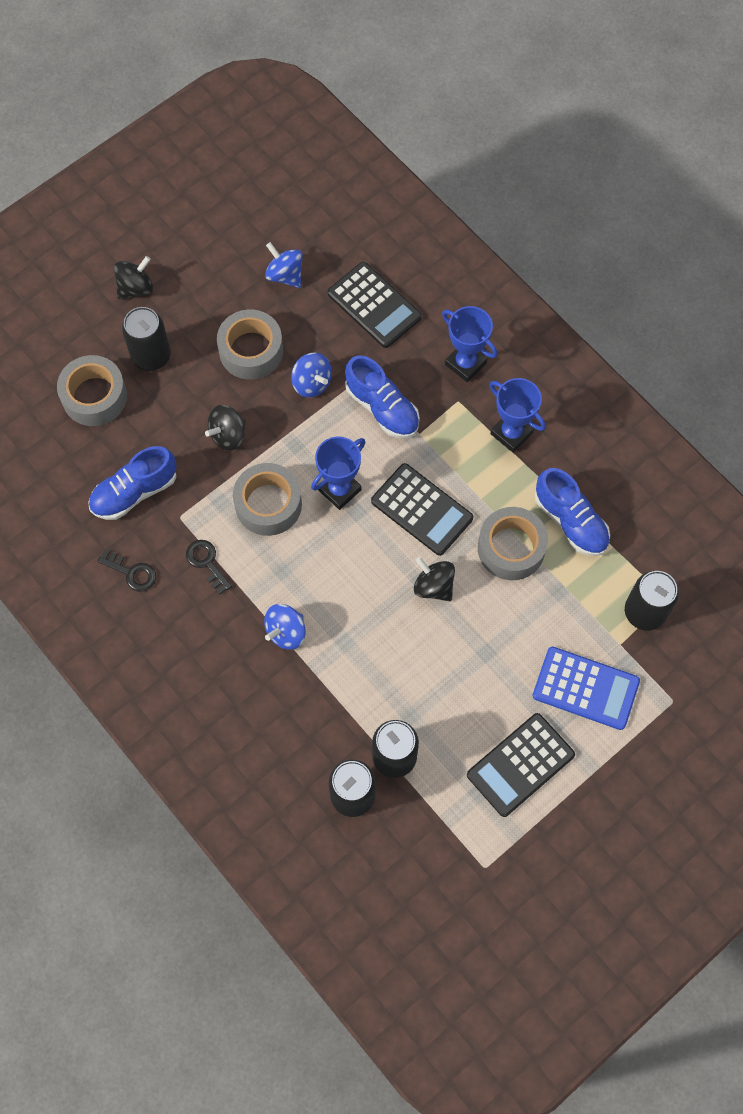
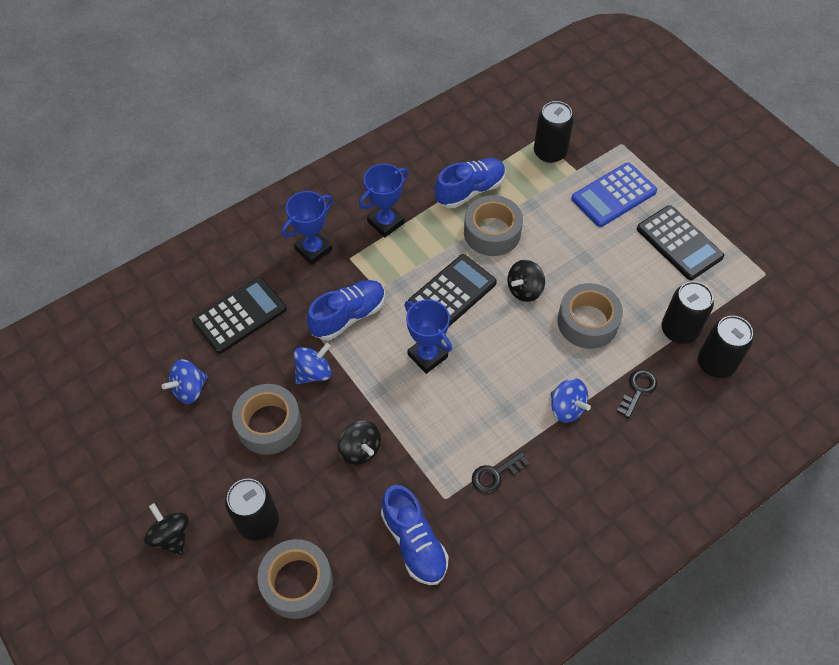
camera: 85 degrees left, 10 degrees down
(131, 573) = (503, 547): black key -> black key (638, 390)
(268, 504) = (437, 417): grey tape -> grey tape (587, 322)
(585, 688) = (613, 195): blue calculator -> blue calculator turned 150 degrees counterclockwise

